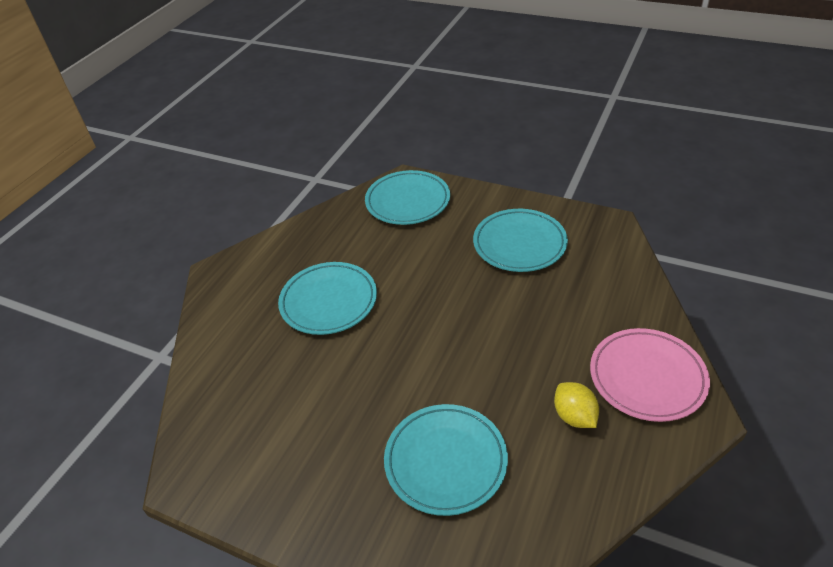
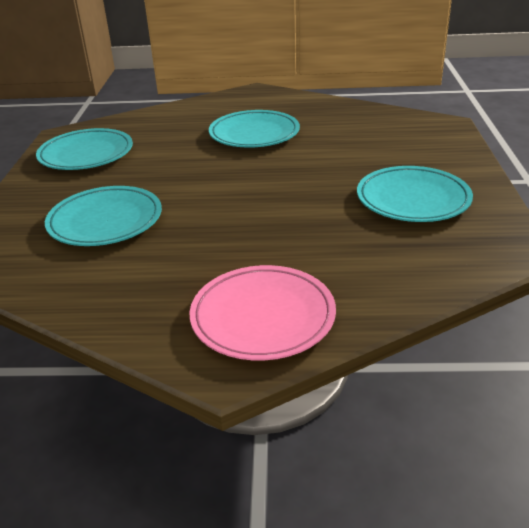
camera: 65 degrees right, 10 degrees down
(408, 201) = (415, 132): turquoise plate -> turquoise plate (86, 154)
(574, 416) = (183, 277): yellow lemon -> none

